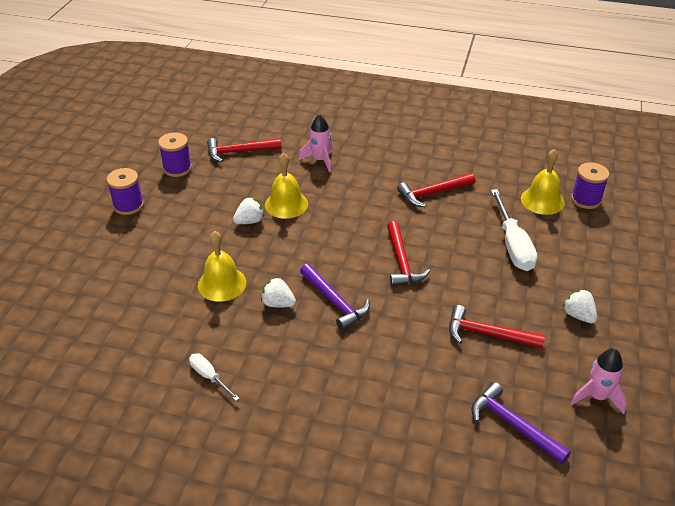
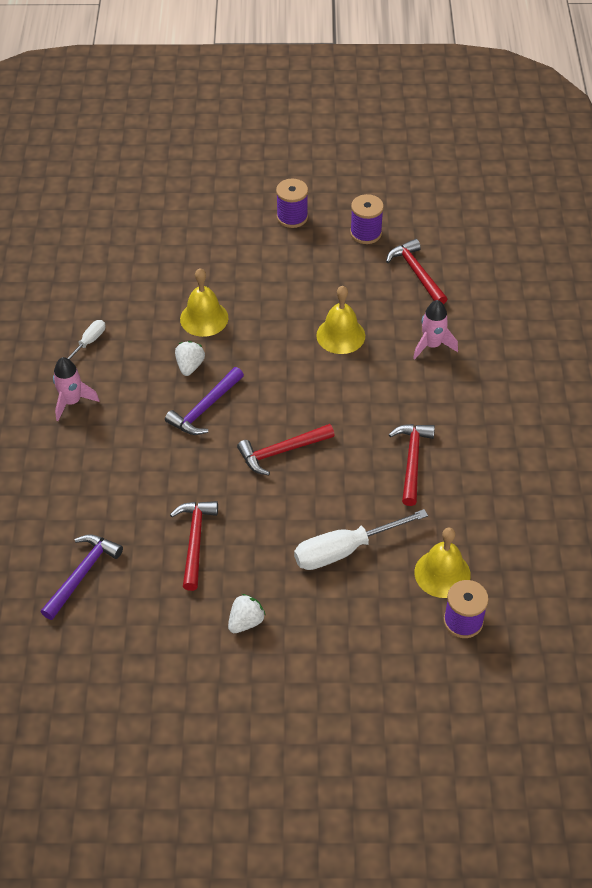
camera: 75 degrees right, 10 degrees up
(249, 221) = (302, 313): white strawberry -> none
(432, 193) = (412, 460): red hammer -> red hammer turned 45 degrees clockwise
(597, 397) = (133, 643): pink rocket -> pink rocket (72, 402)

